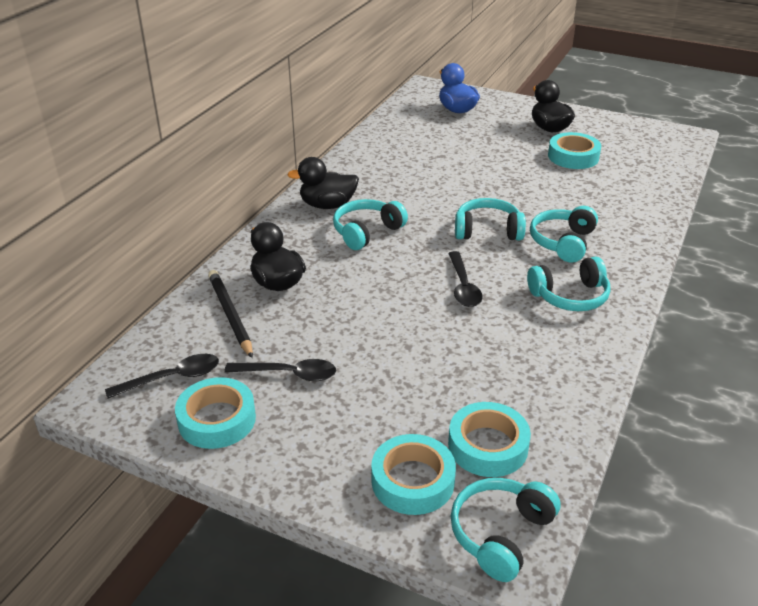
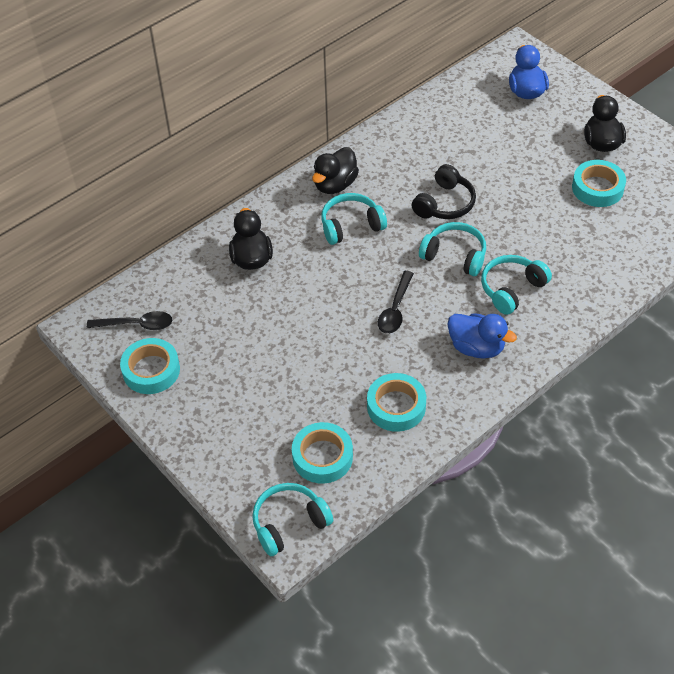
camera: 25 degrees right, 15 degrees up
(230, 315) = (202, 279): black pencil -> none
(289, 374) = (218, 348): black spoon -> none
(327, 205) = (335, 185): black duck -> black duck turned 75 degrees counterclockwise
(412, 481) = (255, 464): turquoise tape -> turquoise tape (396, 406)
(446, 196) = (444, 203): none -> black headphones
(570, 296) = (476, 347): turquoise headphones -> blue duck

